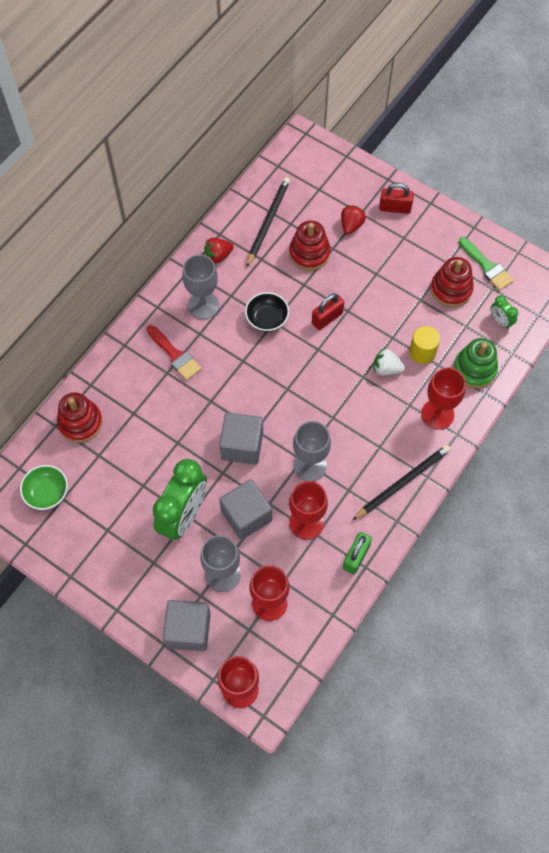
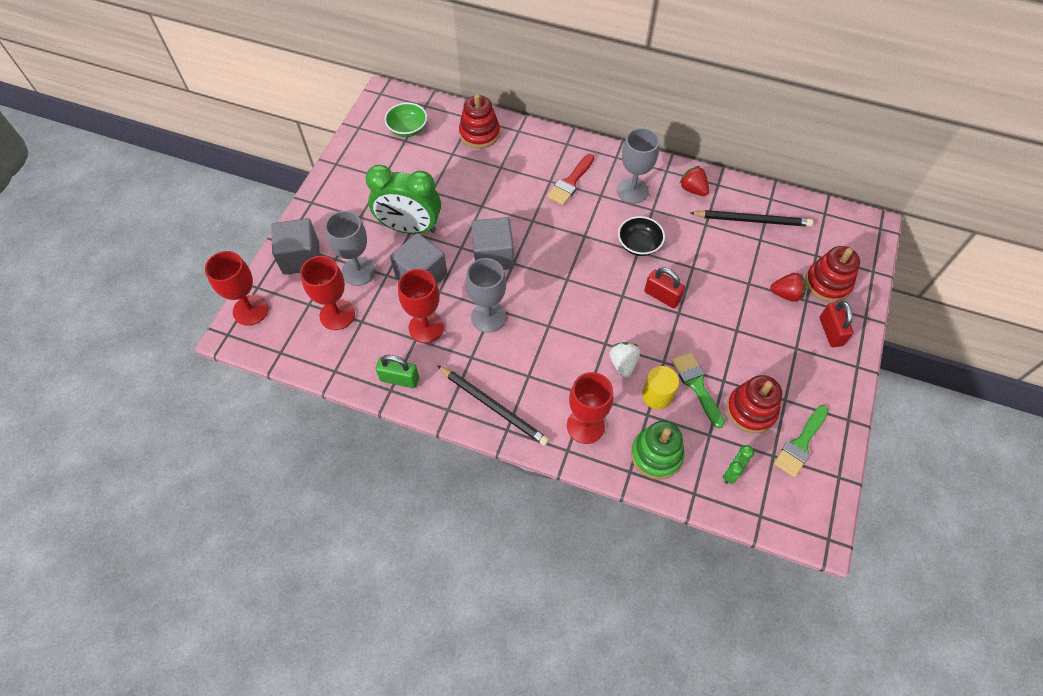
camera: 75 degrees right, 5 degrees down
(309, 253) = (732, 264): red stacking toy -> red stacking toy (827, 283)
(420, 320) = (696, 385): none -> green brush

